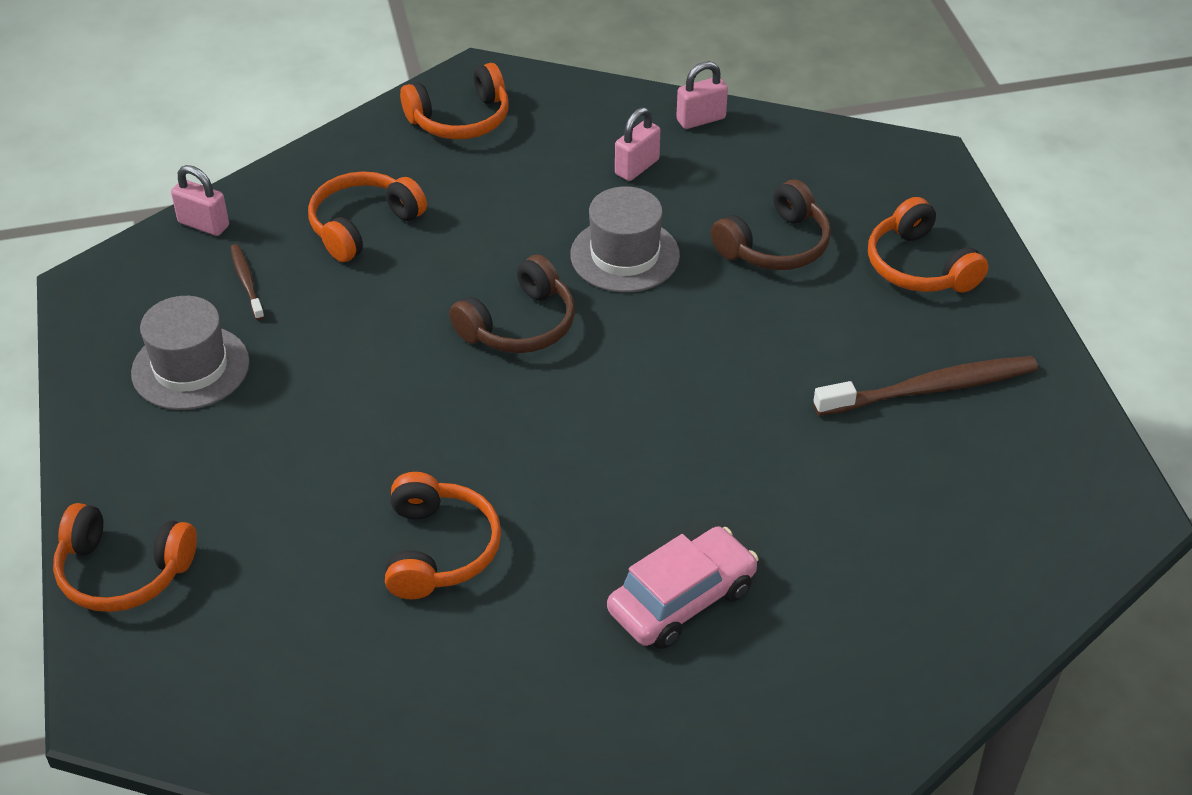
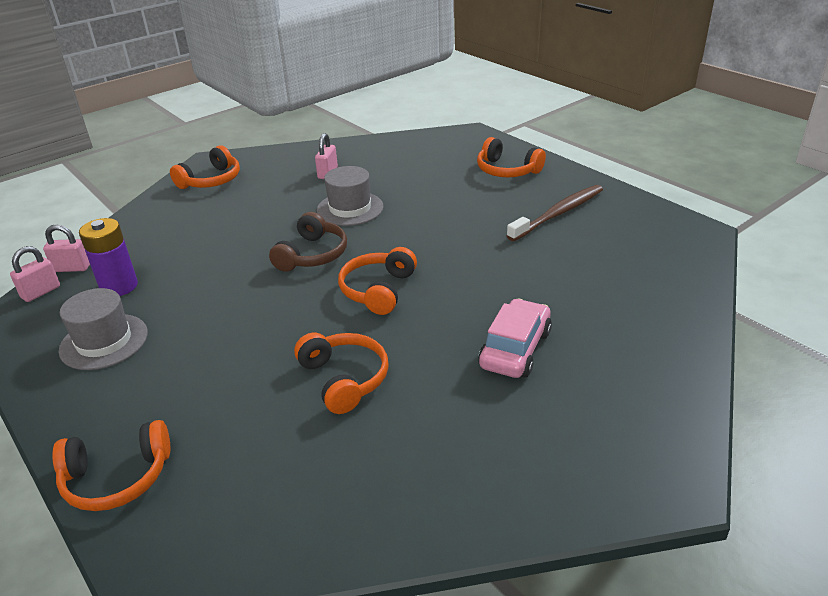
camera: 25 degrees left, 10 degrees down
(246, 281) = (119, 286): brown toothbrush -> purple battery
(363, 226) = (182, 239): orange headphones -> orange headphones (378, 290)
(701, 119) = (347, 147): pink padlock -> pink padlock (41, 292)
(775, 245) = (427, 182): brown headphones -> none

